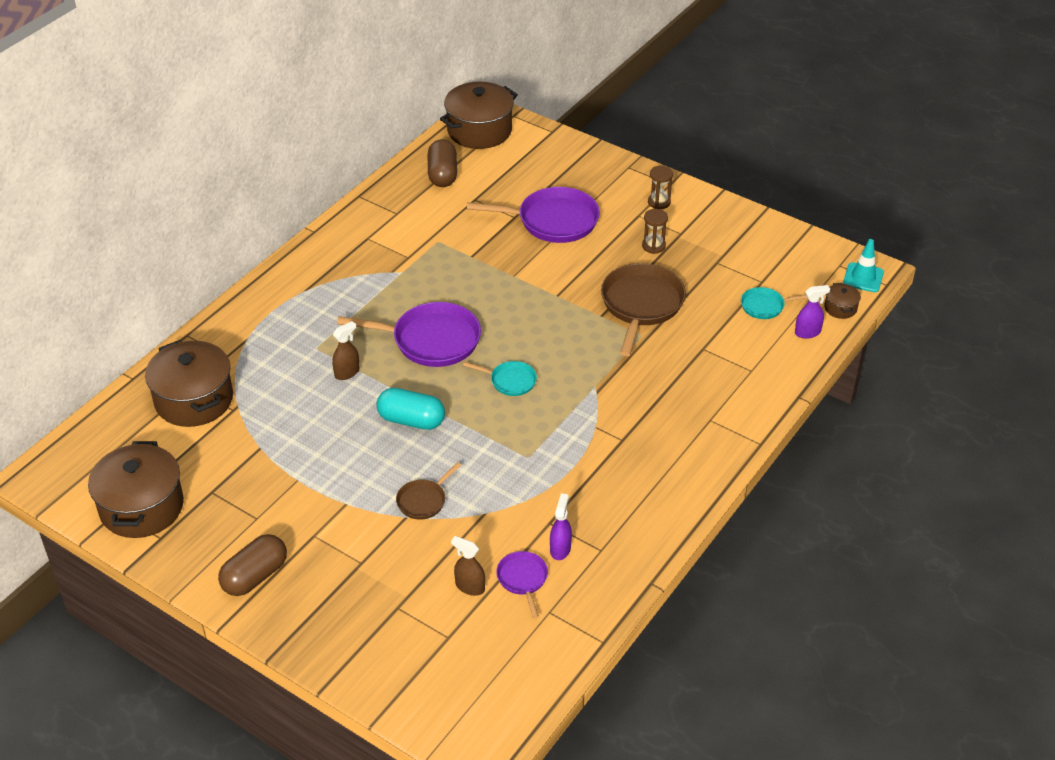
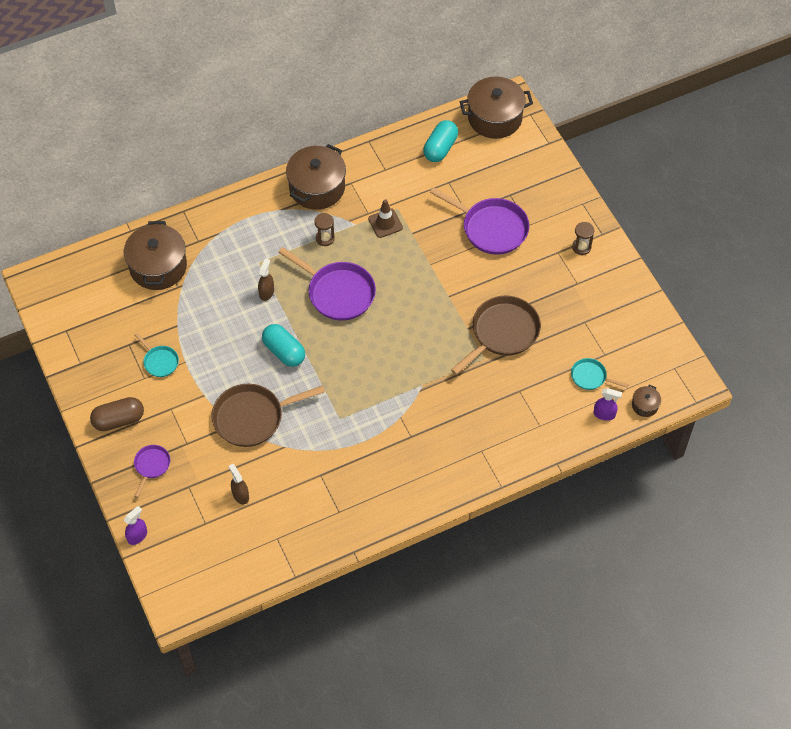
camera: 30 degrees right, 15 degrees up
(142, 507) = (81, 335): brown pot -> brown pot (317, 188)
(347, 372) = (266, 292): brown spray bottle -> brown spray bottle turned 60 degrees counterclockwise
(423, 500) = (252, 417): brown pan -> brown pan, size x1.95
(434, 259) = (385, 223): none -> brown traffic cone
(442, 174) = (440, 148): brown capsule -> turquoise capsule
(510, 381) = (368, 352): turquoise pan -> turquoise pan (159, 361)
(523, 579) = (276, 507): purple pan -> purple pan (151, 466)
(560, 549) = (314, 497): purple spray bottle -> purple spray bottle (137, 536)
(653, 246) = (548, 285): brown hourglass -> brown hourglass (325, 238)
(863, 278) = (683, 387): turquoise traffic cone -> none

